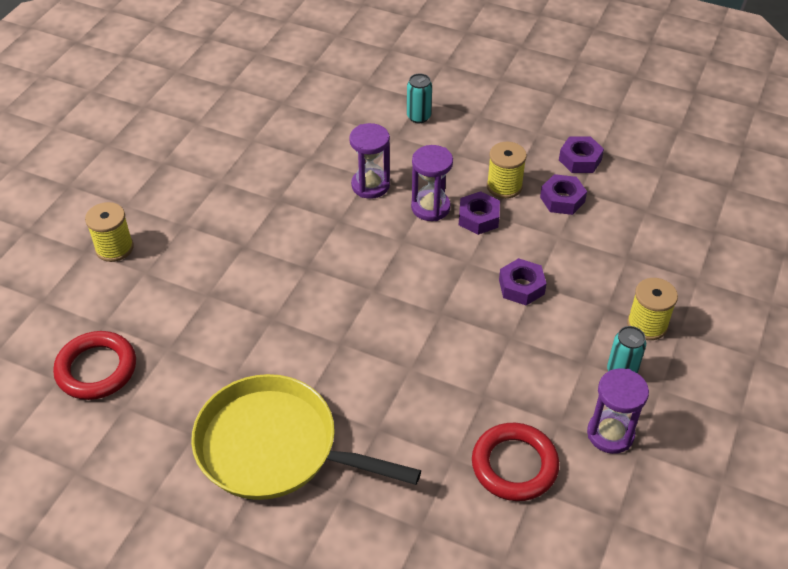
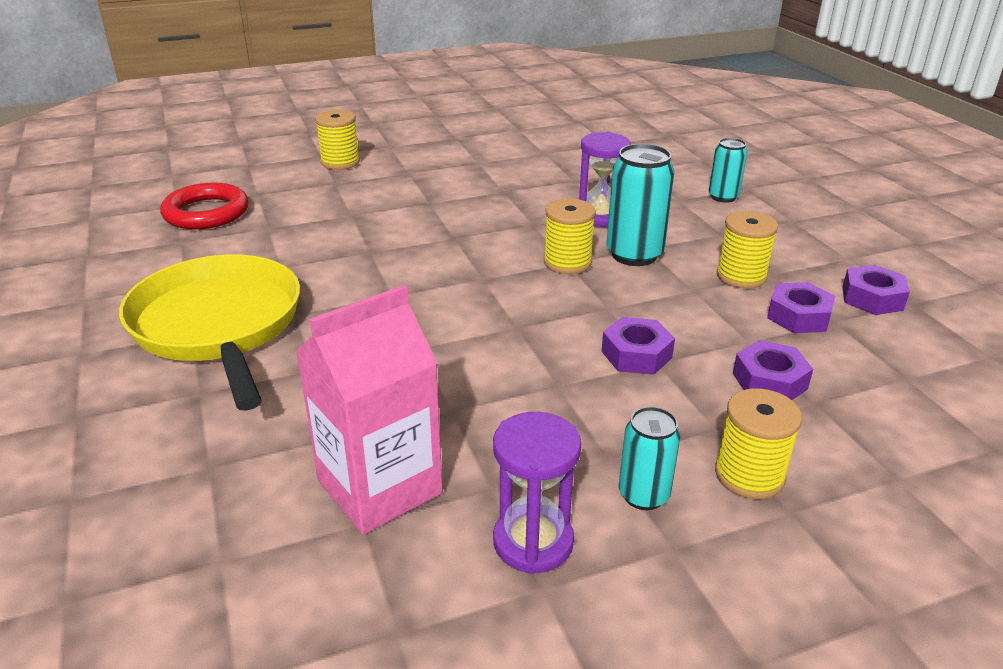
camera: 45 degrees right, 15 degrees down
(403, 241) = (567, 262): none -> yellow spool
(430, 207) = (634, 255): purple hourglass -> turquoise can
(478, 218) = (673, 284): purple nut -> purple nut (769, 381)
(514, 465) = (379, 487): red ring -> pink carton

